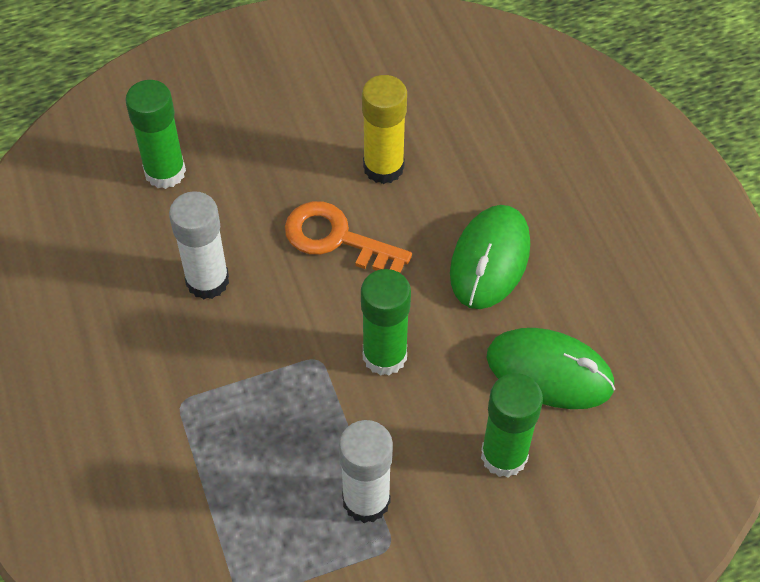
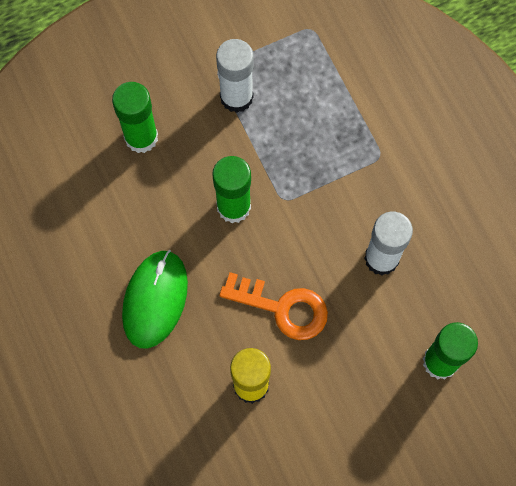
camera: 175 degrees right, 15 degrees up
(549, 371) = (107, 205): green mouse -> none

